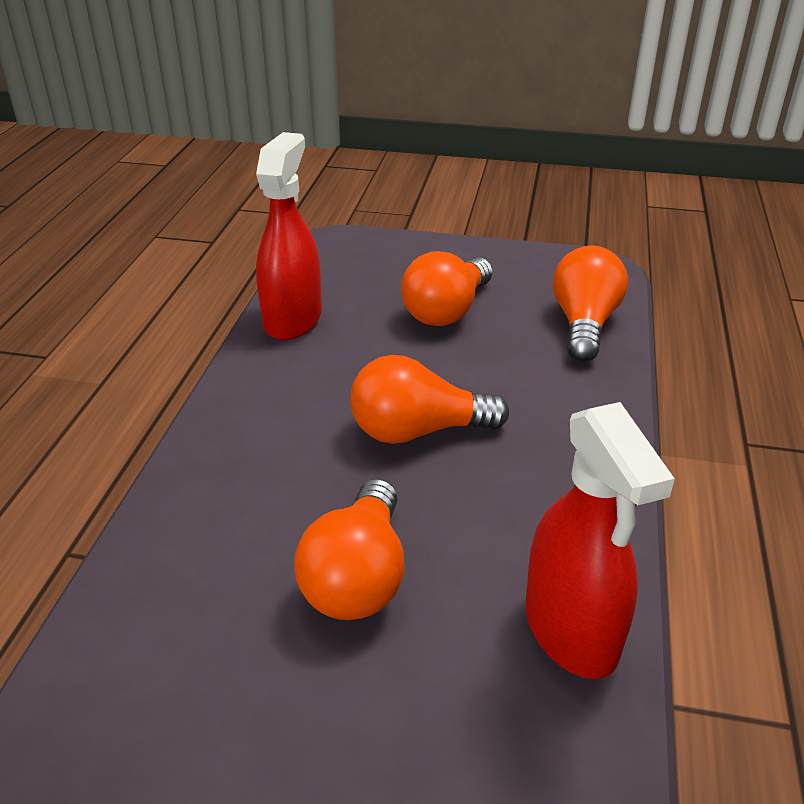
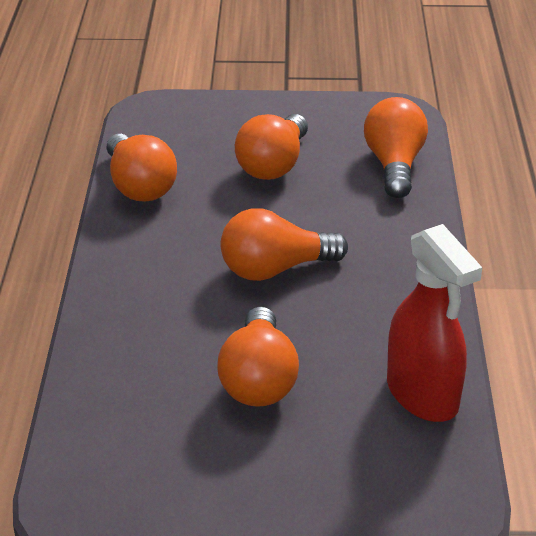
camera: 10 degrees left, 0 degrees up
(293, 319) = (139, 186): red spray bottle -> orange light bulb

